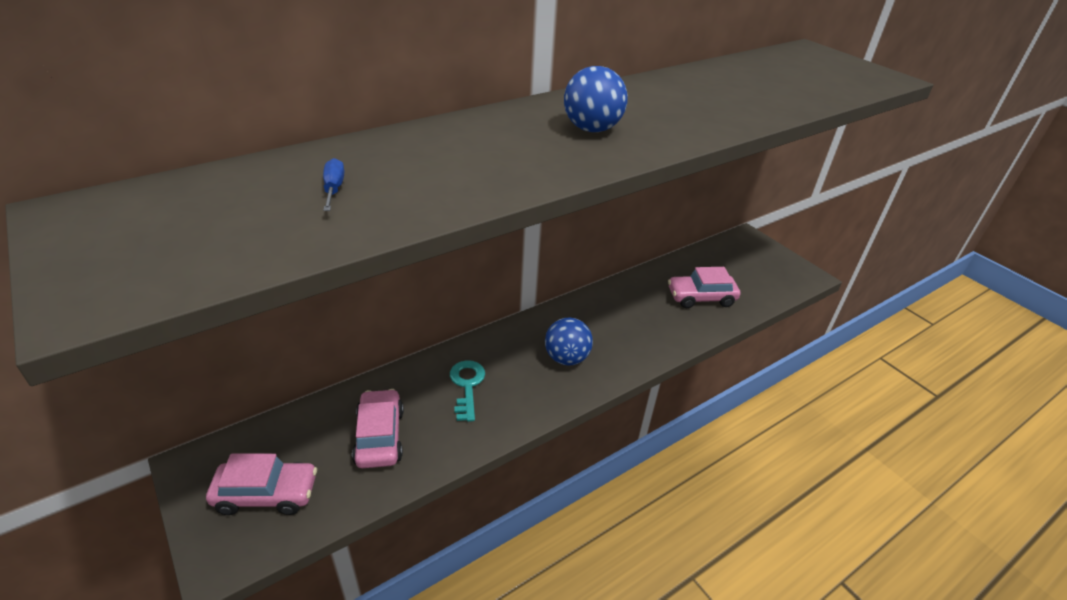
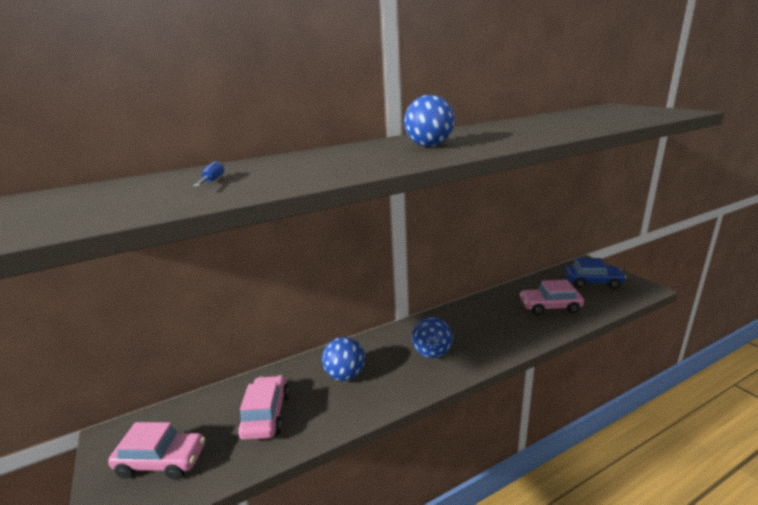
camera: 10 degrees right, 15 degrees down
(467, 386) = (345, 375): turquoise key -> blue ball
(751, 264) = (593, 282): none -> blue car

